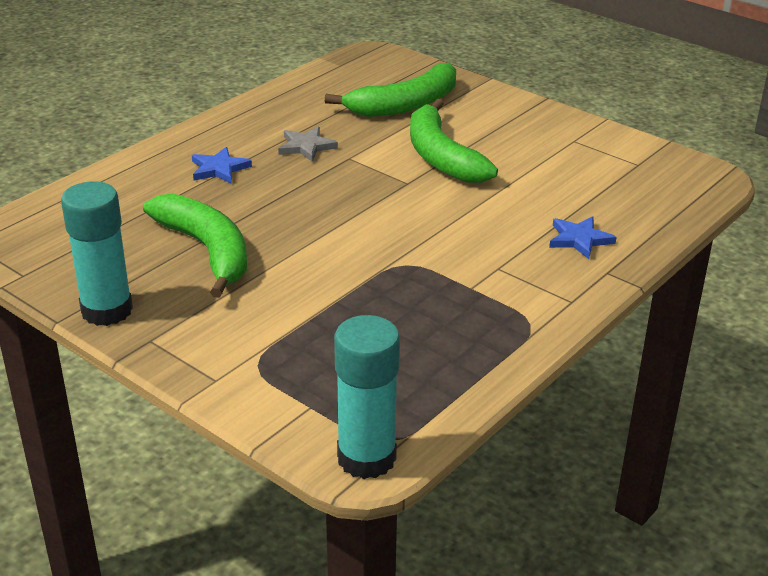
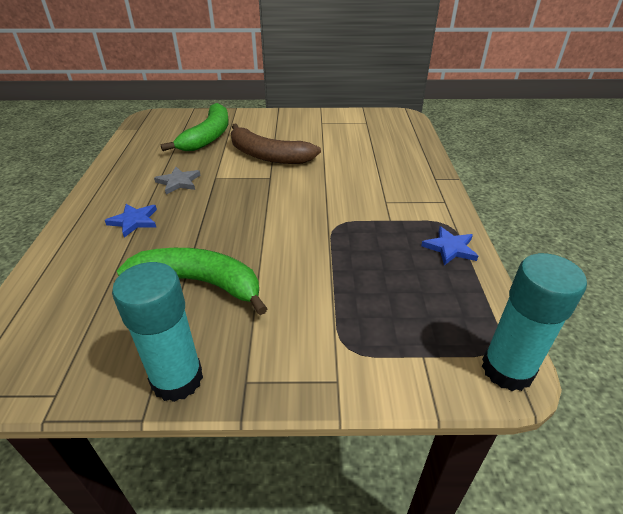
camera: 40 degrees left, 5 degrees up
(441, 156) = (268, 155): green banana -> brown banana
(579, 239) = (398, 168): blue star -> blue star (450, 248)

